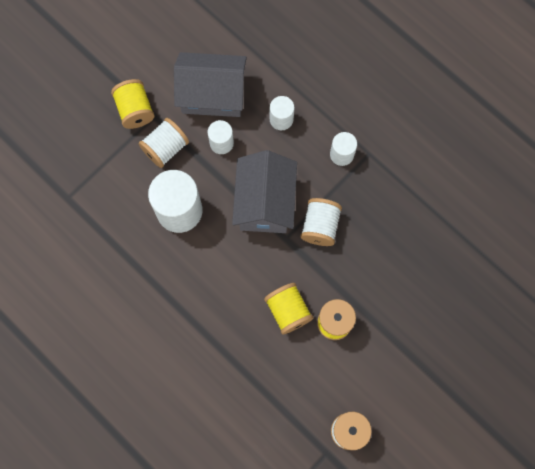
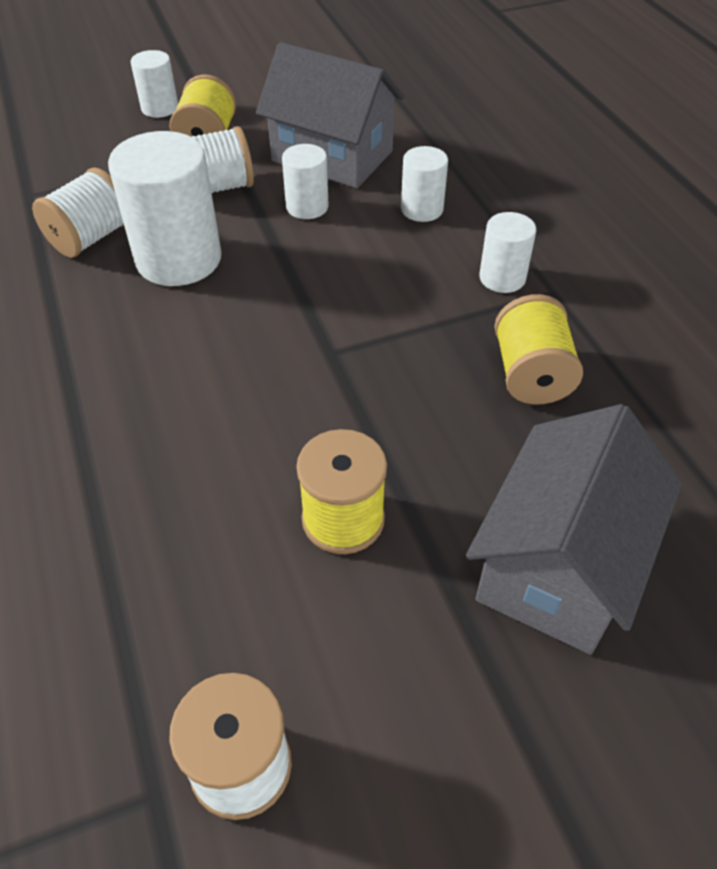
camera: 25 degrees right, 25 degrees down
(88, 92) = (160, 108): none -> white cylinder
(265, 202) = (327, 294): grey house -> grey house (559, 565)
(288, 311) = (261, 462): yellow spool -> yellow spool (531, 374)
(320, 226) = (406, 357): white spool -> white spool (90, 238)

